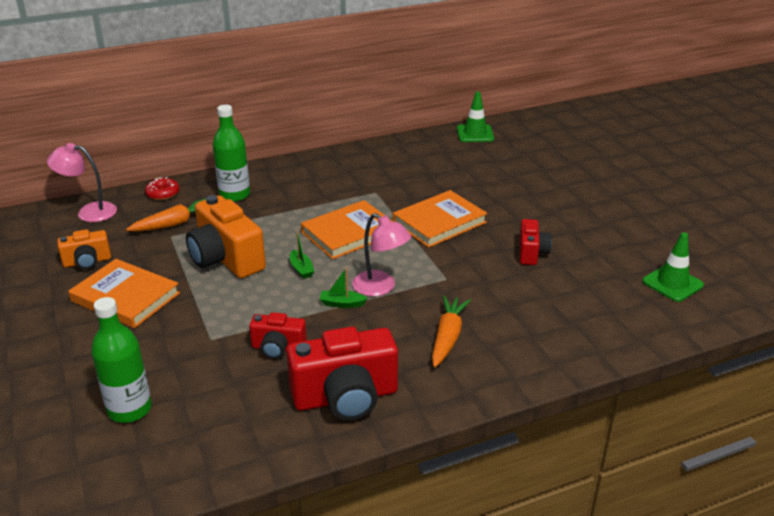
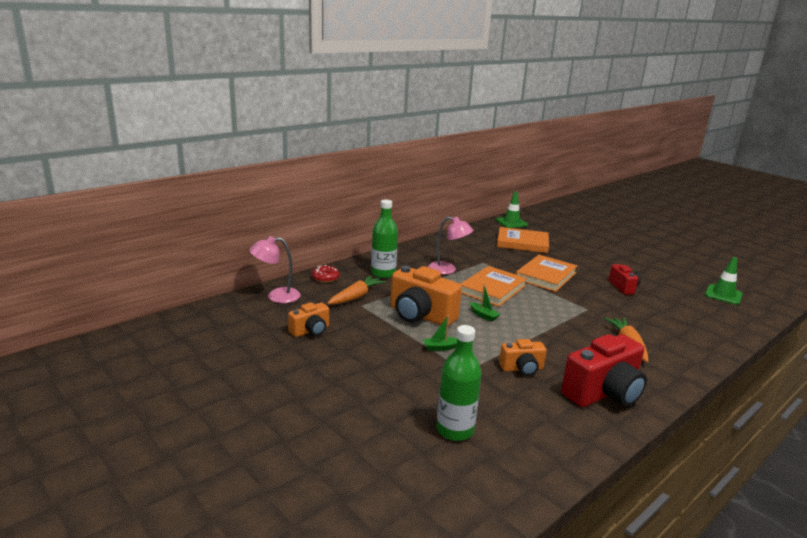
camera: 20 degrees left, 10 degrees down
(125, 297) = (368, 351): orange book -> orange book (522, 243)
(278, 348) = (522, 369): red camera -> orange camera
(342, 304) = (535, 333): green boat -> green boat (440, 347)
(380, 288) = (551, 320): pink lamp -> pink lamp (447, 270)

